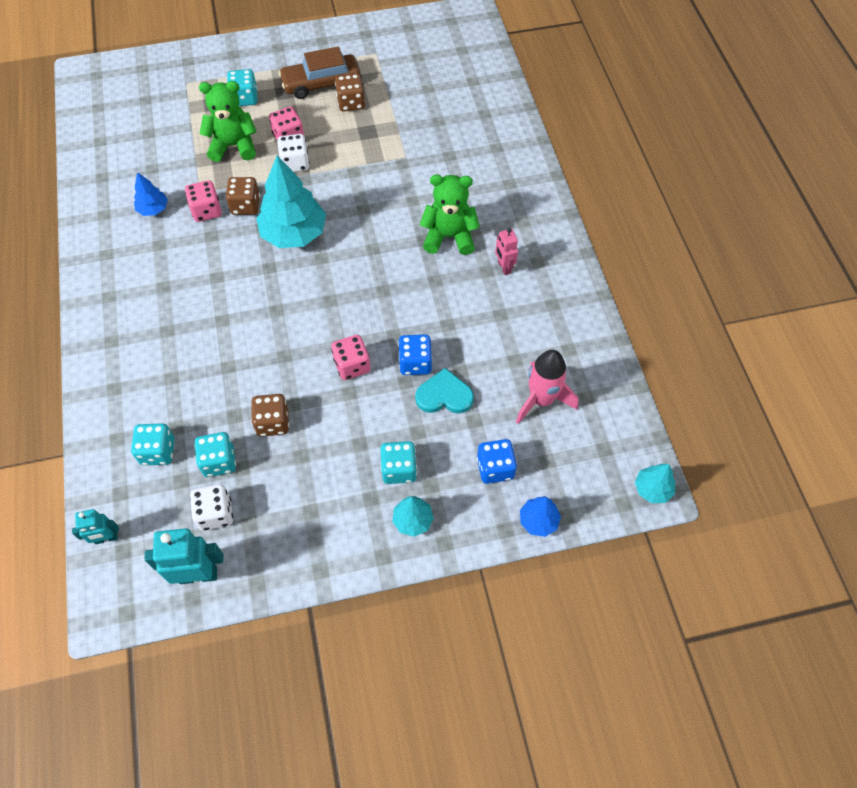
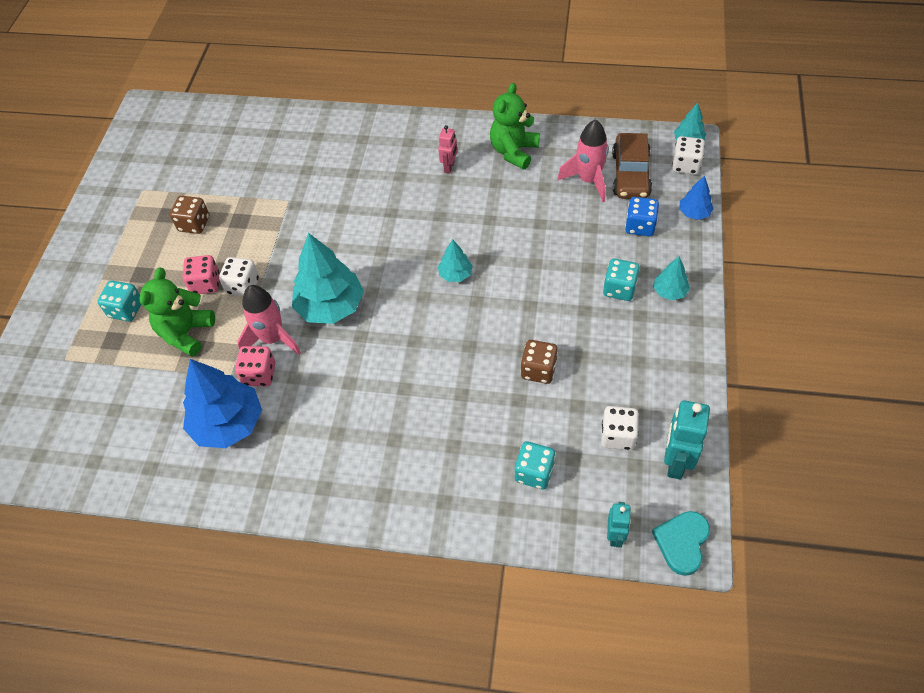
camera: 65 degrees left, 5 degrees down
(153, 209) = (228, 424): blue tree -> blue tree, size x2.02
(219, 461) = (564, 422): turquoise dice -> none
(245, 206) = (272, 339): brown dice -> pink rocket
(321, 83) = (151, 241): brown car -> brown car (630, 174)
(352, 365) = (502, 296): pink dice -> none
(365, 317) = (455, 274): none -> turquoise tree
(415, 363) = (519, 251): blue dice -> none
(444, 395) = (559, 240): turquoise heart -> turquoise heart (682, 542)
(449, 237) = (398, 194): green teddy bear -> green teddy bear (514, 152)
(504, 267) = (449, 167): pink robot -> pink robot turned 75 degrees counterclockwise
(610, 495) = (685, 165): none -> white dice

